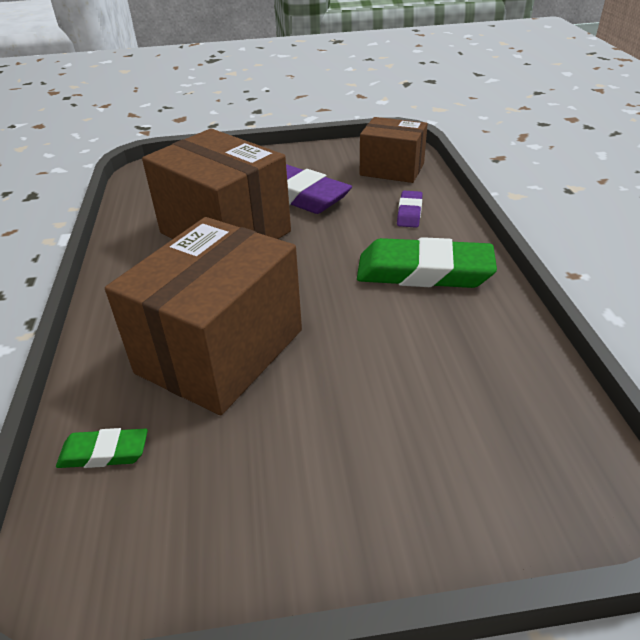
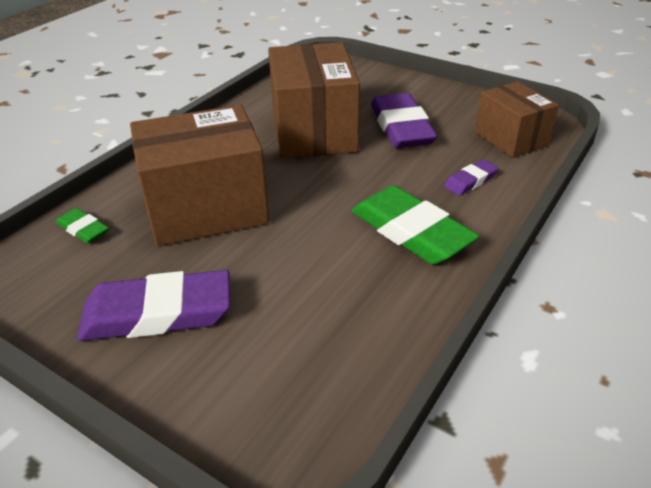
camera: 40 degrees right, 0 degrees up
(318, 476) = (158, 313): none -> purple eraser

